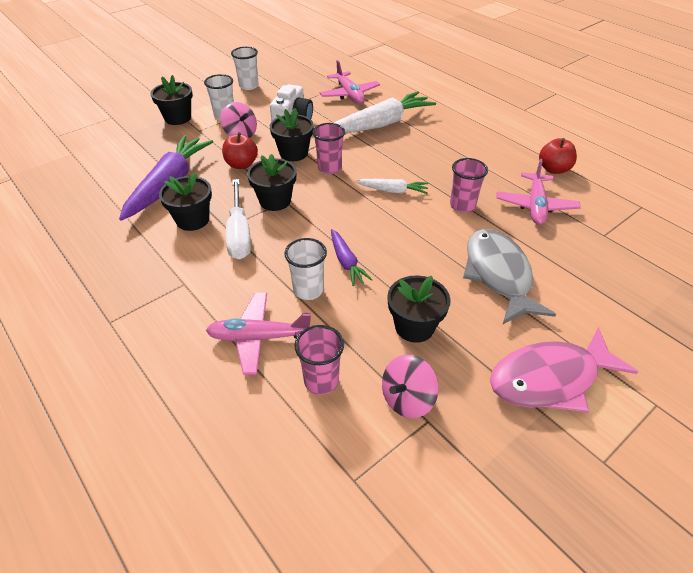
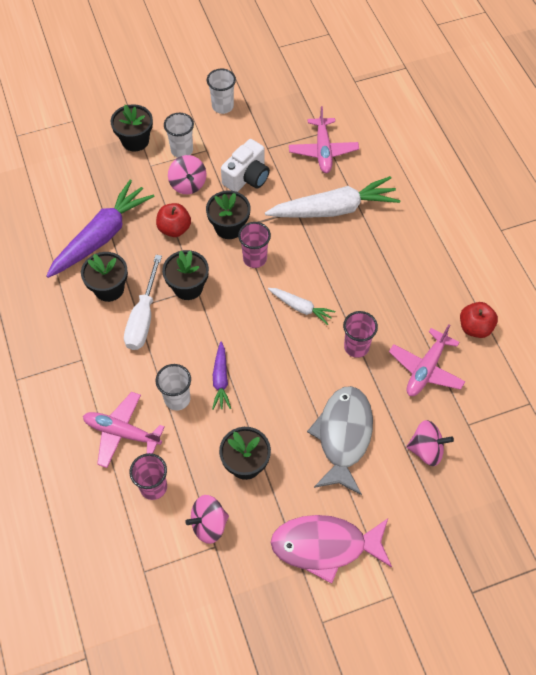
camera: 20 degrees right, 15 degrees up
(583, 264) = (426, 450): none -> pink spinning top

